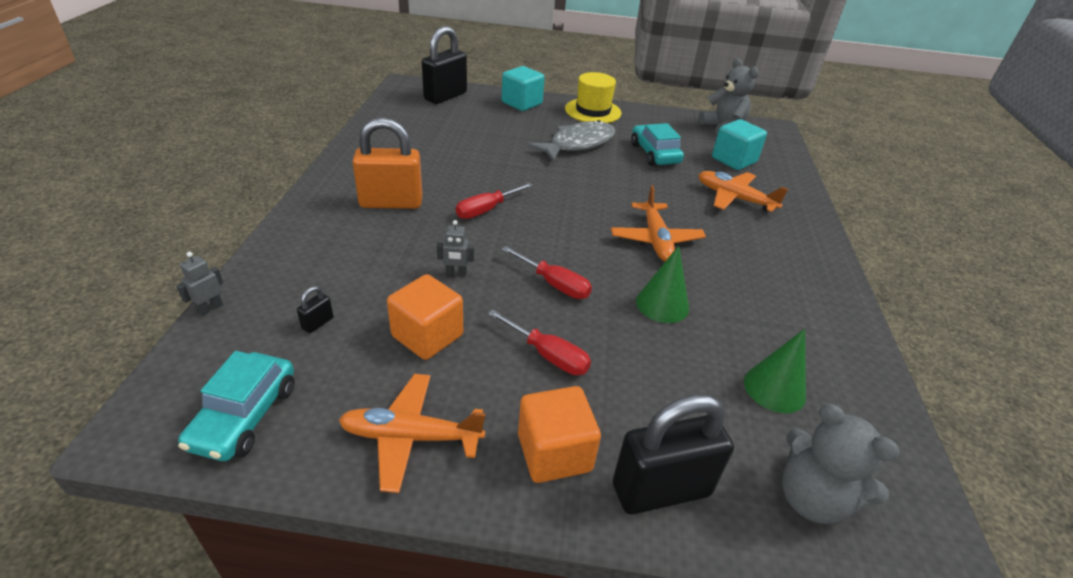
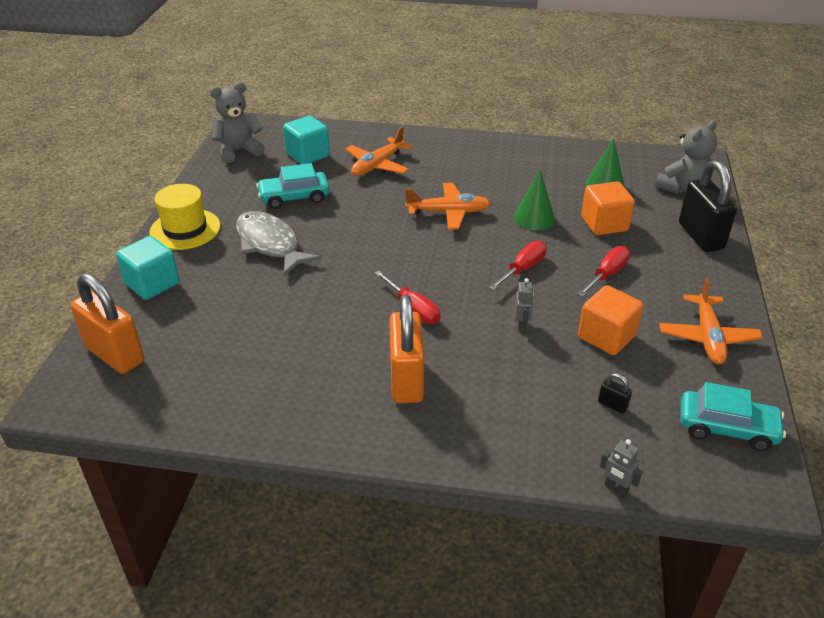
camera: 85 degrees left, 0 degrees up
(445, 96) = (115, 354): black padlock -> orange padlock
(554, 452) = (692, 274): orange cube -> orange cube (604, 224)

